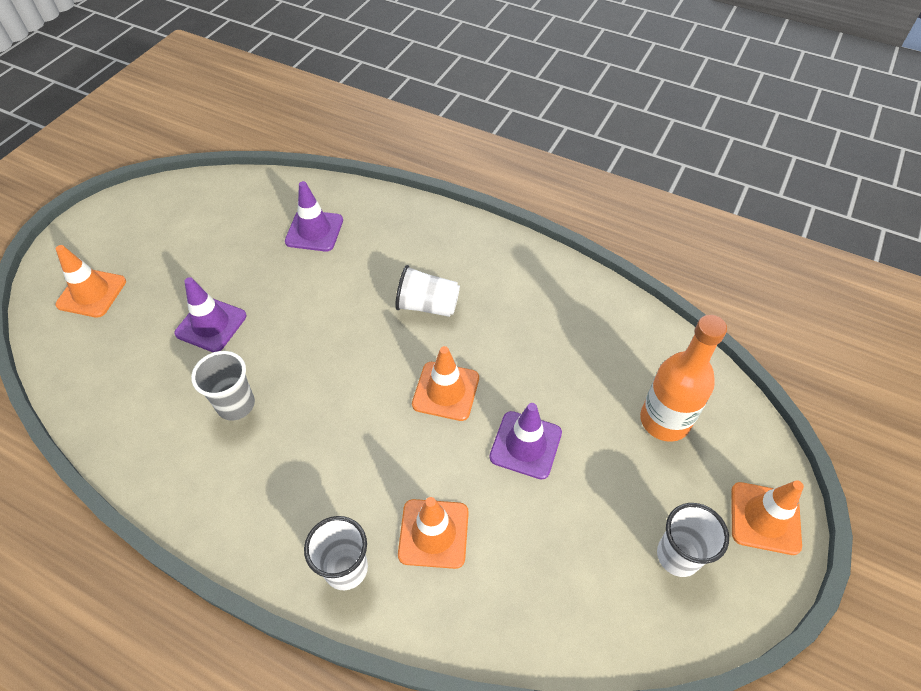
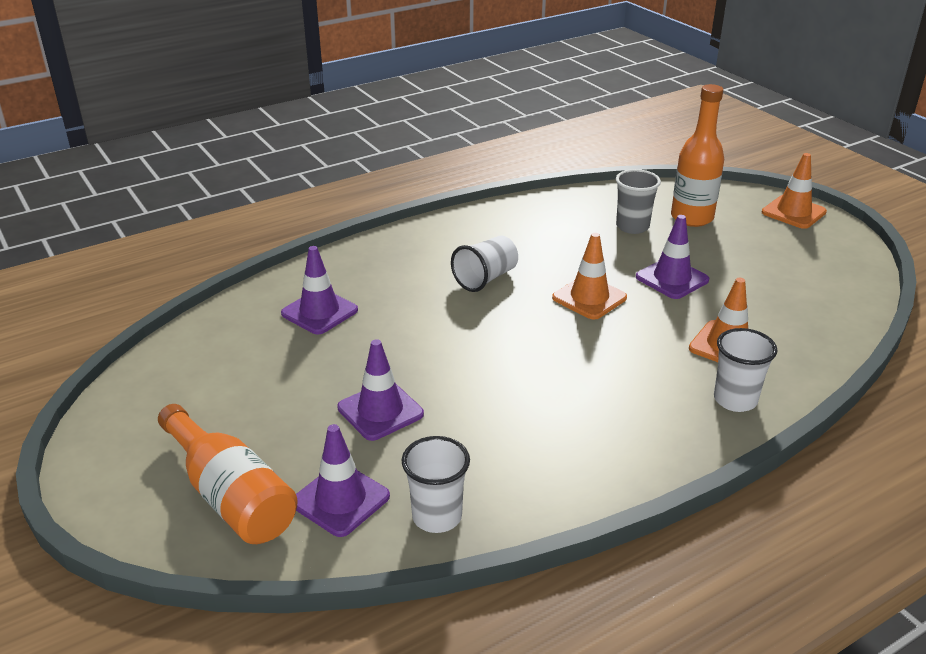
camera: 60 degrees left, 20 degrees down
(92, 293) = (230, 495): orange traffic cone -> orange bottle
(106, 350) = (340, 500): none -> purple traffic cone
(236, 405) = (506, 419): grey cup -> grey cup (632, 227)
(678, 555) = (804, 251): white cup -> white cup (437, 516)

